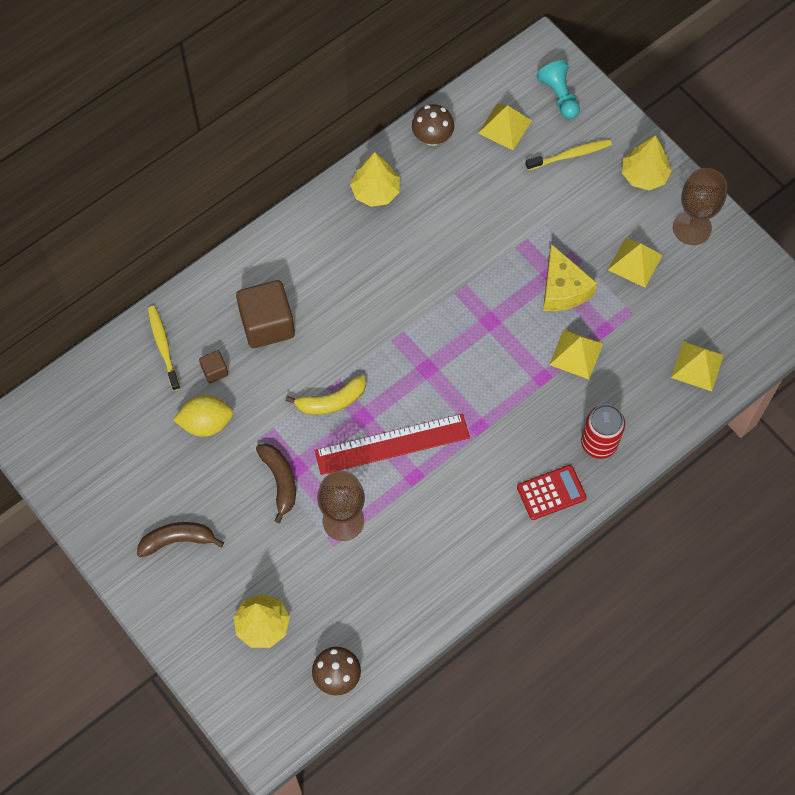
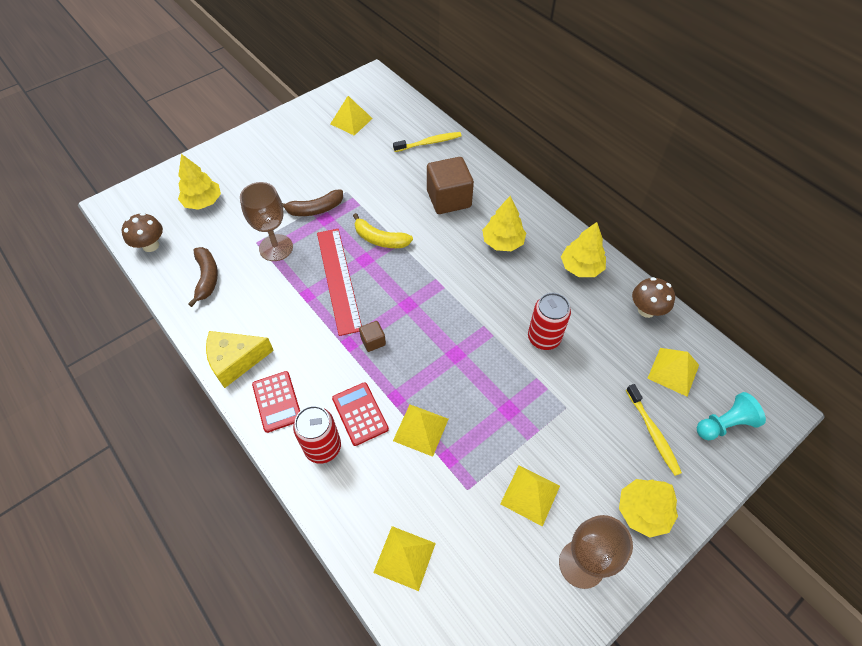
camera: 90 degrees right, 10 degrees down
(111, 448) = (351, 121): none -> yellow pyramid
(178, 540) = (277, 156): brown banana -> brown banana (207, 278)
(206, 423) = (366, 167): yellow lemon -> none
(214, 371) = (409, 170): brown cube -> brown cube (373, 341)
(331, 401) = (380, 239): yellow banana -> yellow banana turned 45 degrees counterclockwise
(338, 268) = (502, 242): none -> yellow tree
(468, 236) = (544, 338): none -> red can
(561, 411) = (360, 414): none -> red calculator
(563, 289) = (493, 419): yellow cheese -> yellow cheese (235, 361)

